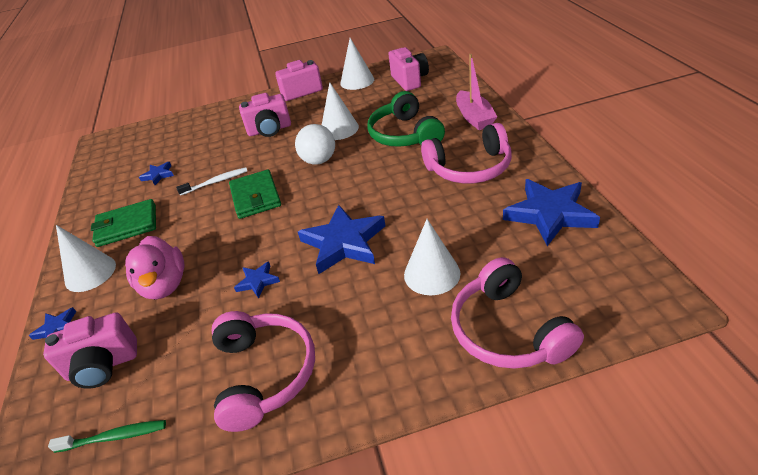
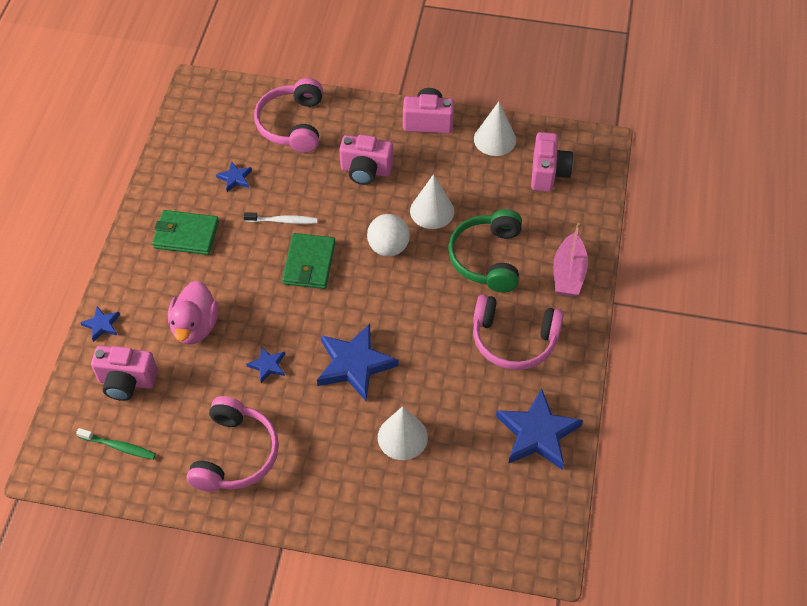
camera: 20 degrees right, 15 degrees up
(90, 273) = (141, 277): white cone -> none
(508, 330) = (421, 518): pink headphones -> pink headphones (292, 124)

